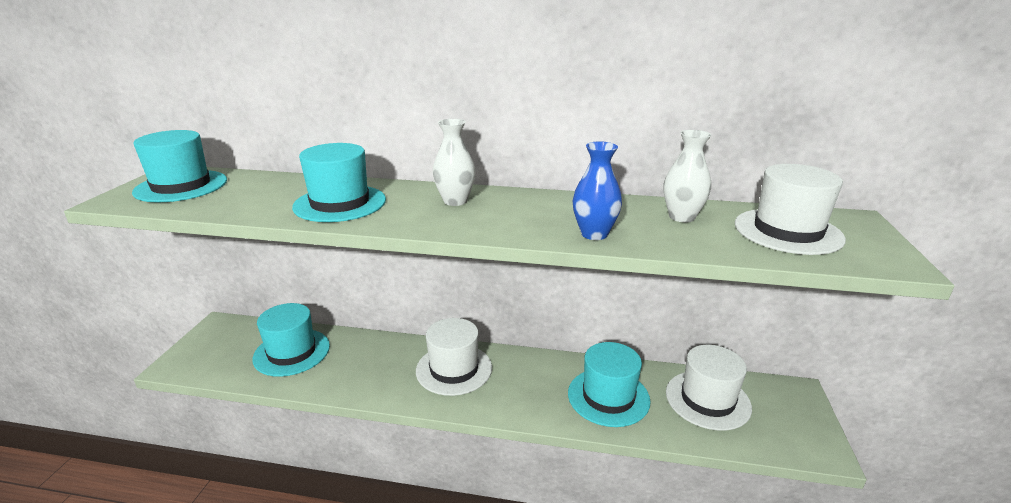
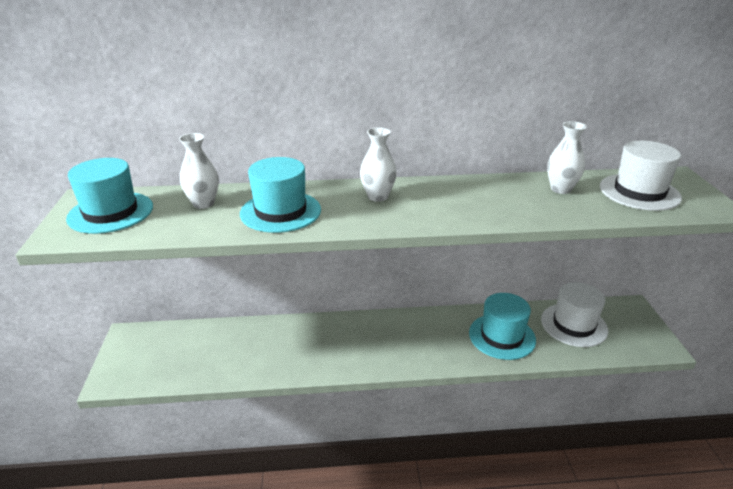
camera: 15 degrees left, 5 degrees up
(272, 188) = (203, 203): none -> white vase
(292, 352) = (217, 348): turquoise hat -> none
(454, 369) = (370, 336): white hat -> none
(594, 234) = (508, 213): blue vase -> none

